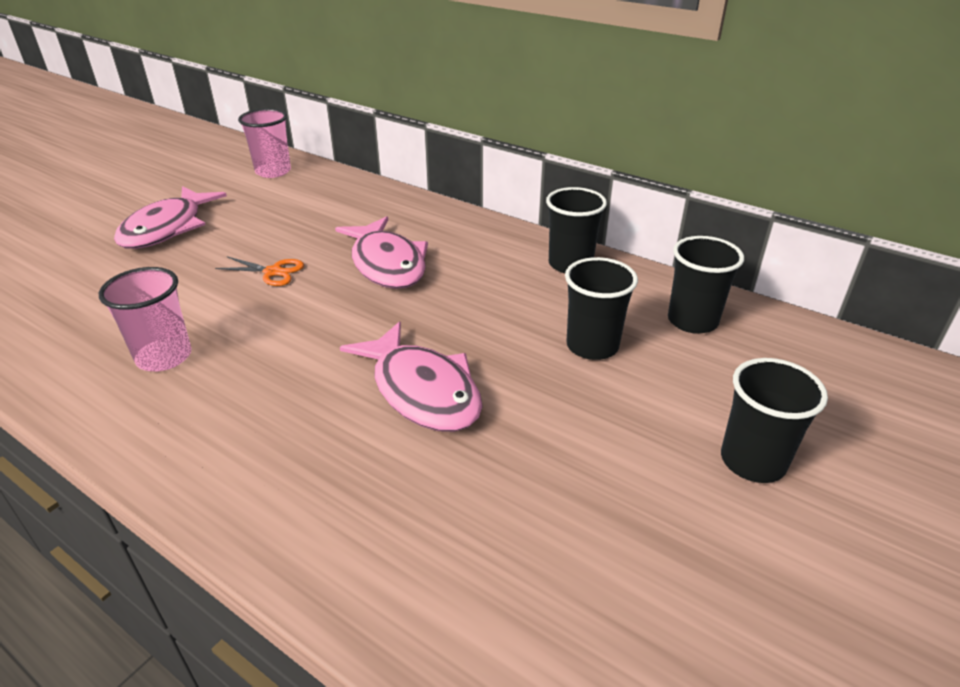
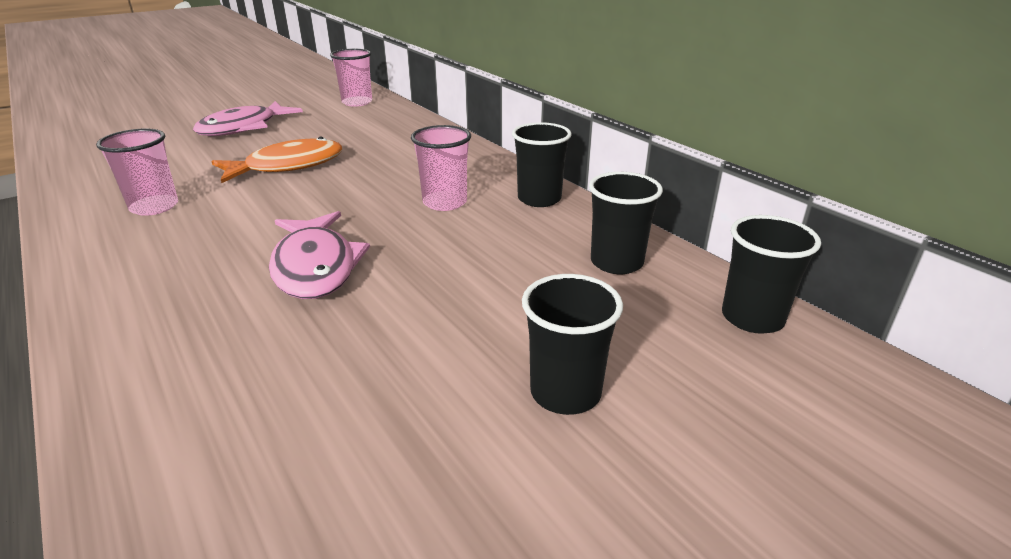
camera: 20 degrees right, 5 degrees down
(273, 272) = (288, 166): orange scissors -> orange fish
(387, 264) = (380, 174): pink fish -> none
(484, 286) = (445, 202): none -> pink cup
(592, 346) = (497, 264): black cup -> black cup (752, 318)

